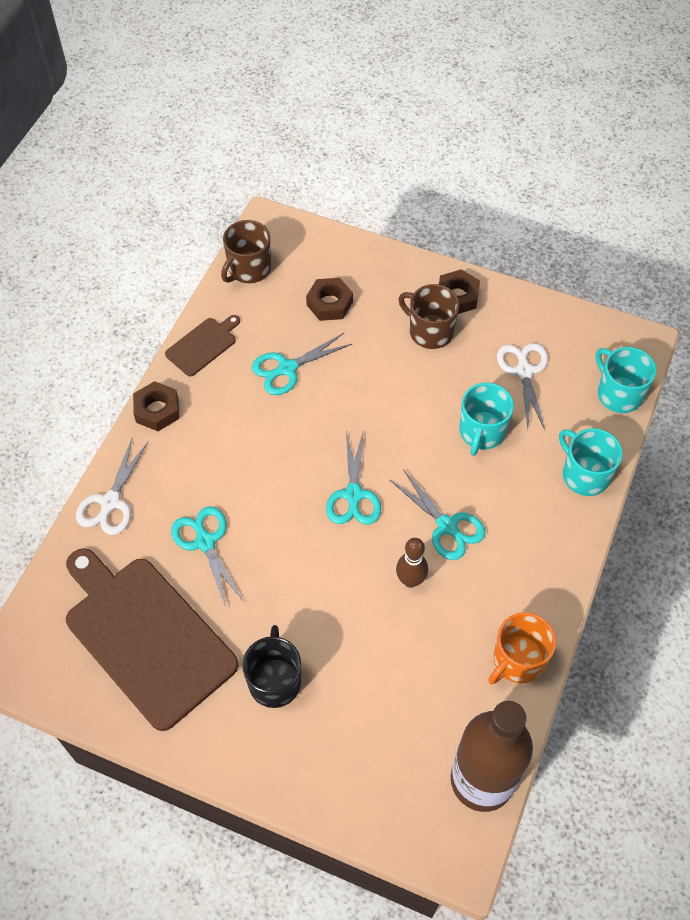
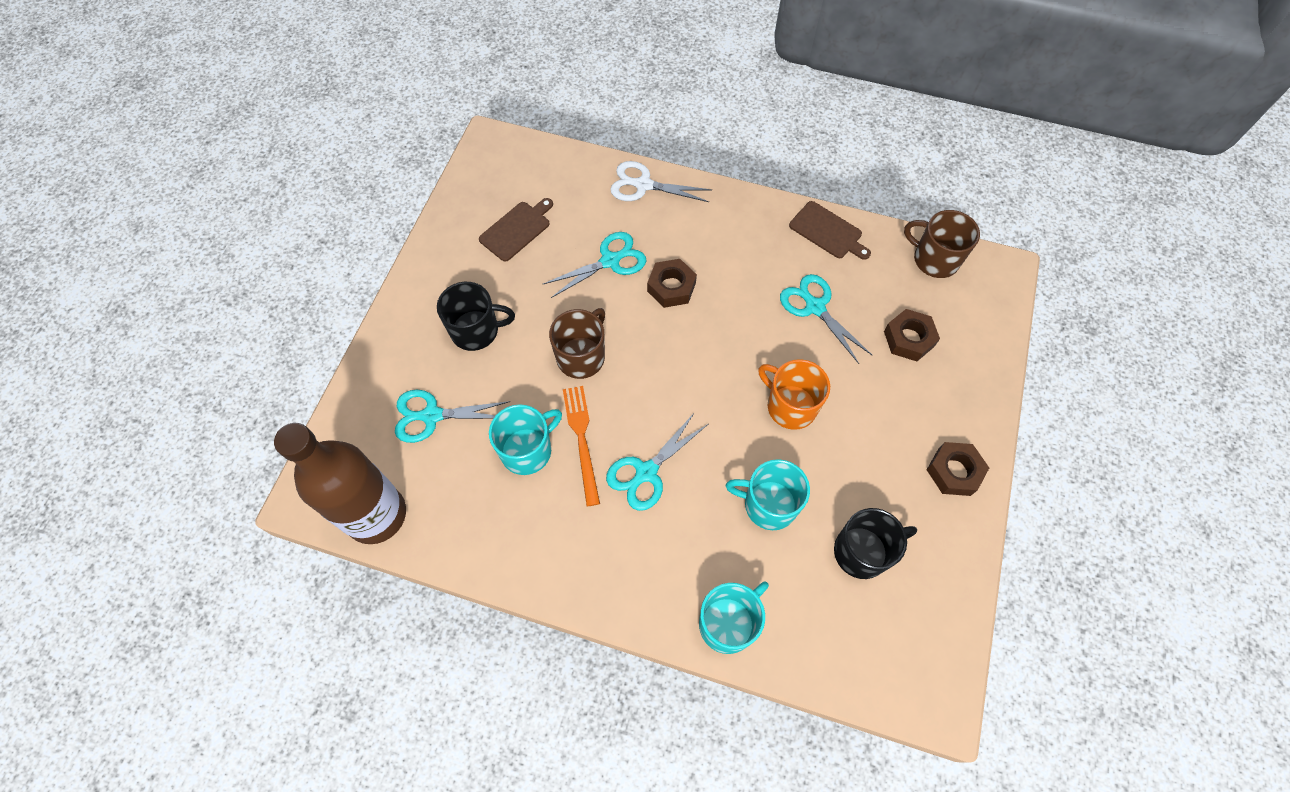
camera: 85 degrees right, 5 degrees up
(146, 636) = (517, 229): brown cutting board -> brown cutting board, size x0.46
(157, 410) = (745, 205): brown nut -> brown nut (671, 287)
(353, 495) = (673, 380): turquoise scissors -> turquoise scissors (431, 415)
(410, 580) = (582, 439): brown bowling pin -> orange fork
(430, 331) = (895, 443): brown mug -> brown mug (581, 356)
(517, 660) = (497, 547): orange mug -> orange mug (790, 406)
(524, 371) = (862, 552): white scissors -> black mug
(618, 394) = (852, 670): turquoise mug -> turquoise mug (527, 450)

